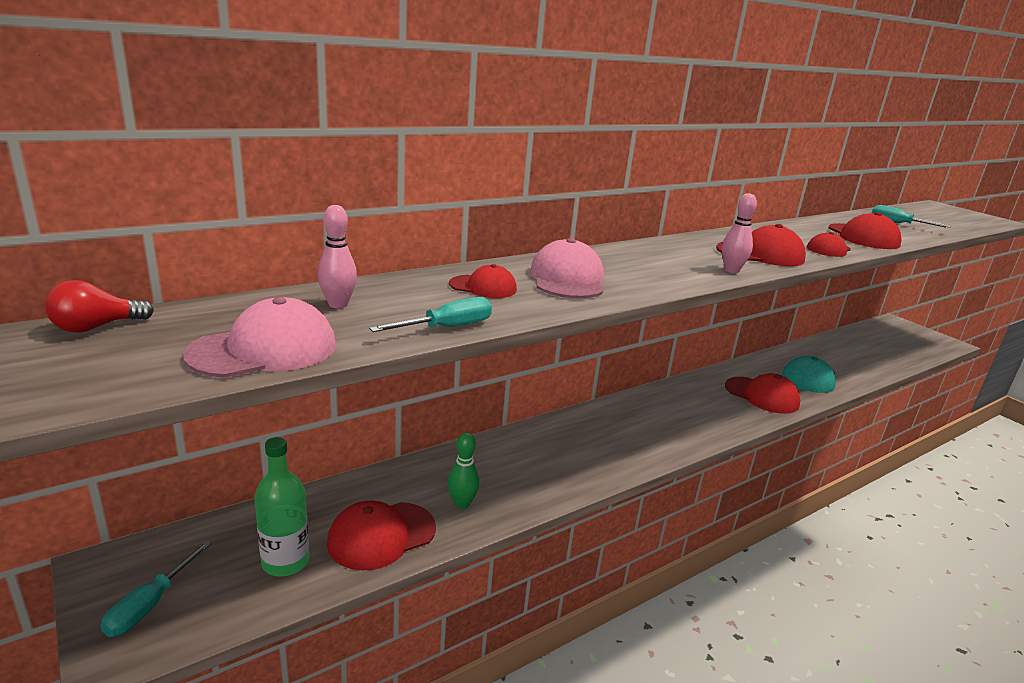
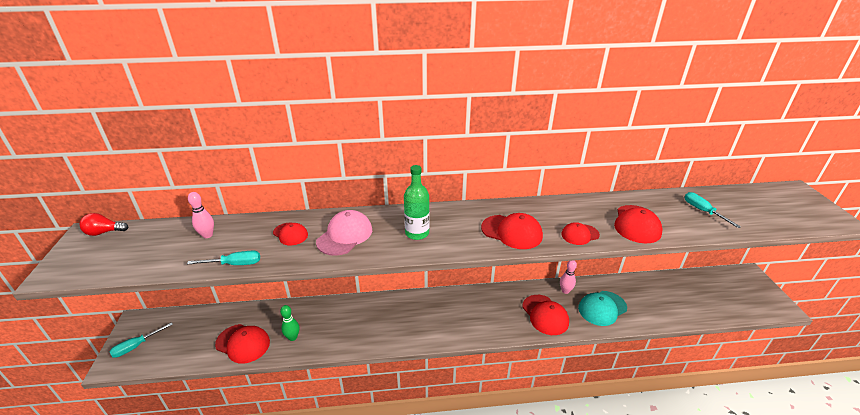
camera: 30 degrees right, 10 degrees up
(264, 349) = (145, 262): pink cap -> none
(285, 562) = (196, 343): green bottle -> green bottle (417, 233)
(381, 535) = (243, 343): red cap -> red cap turned 150 degrees counterclockwise
(731, 270) = (464, 245): pink bowling pin -> pink bowling pin (565, 291)

